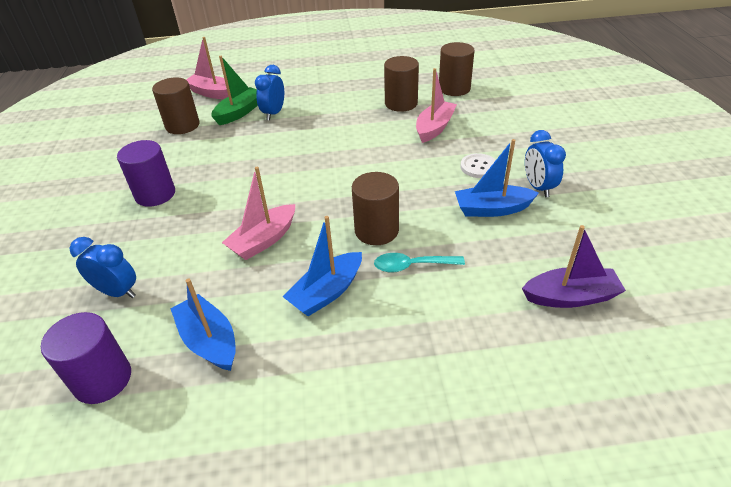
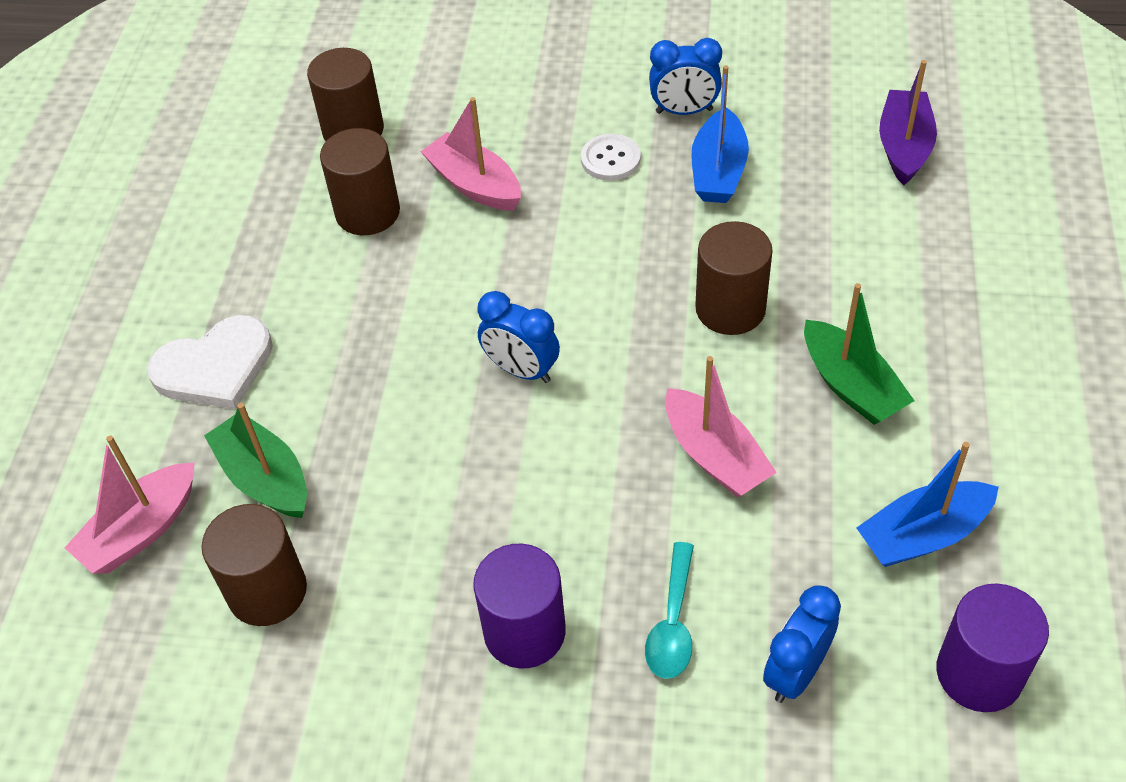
camera: 75 degrees left, 10 degrees up
(274, 113) = (302, 415): blue clock -> blue clock (521, 370)
(297, 89) = (215, 367): none -> white heart
(327, 292) = (851, 385): blue boat -> green boat
(412, 266) = (817, 282): turquoise spoon -> turquoise spoon (673, 623)

